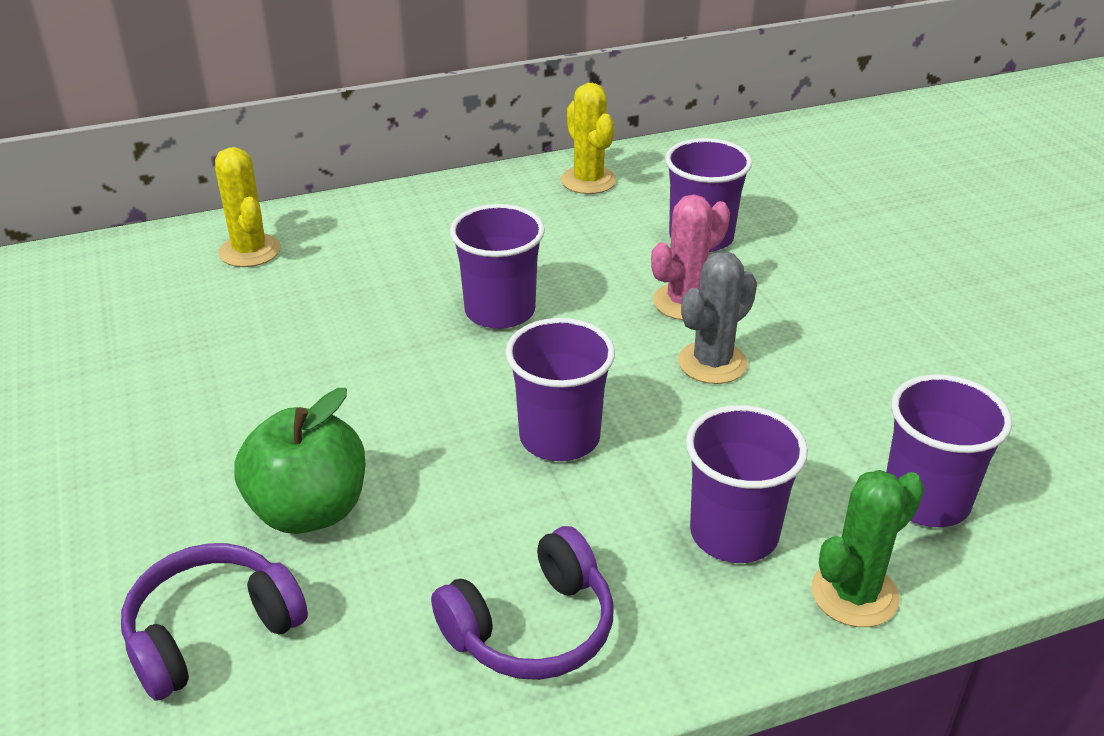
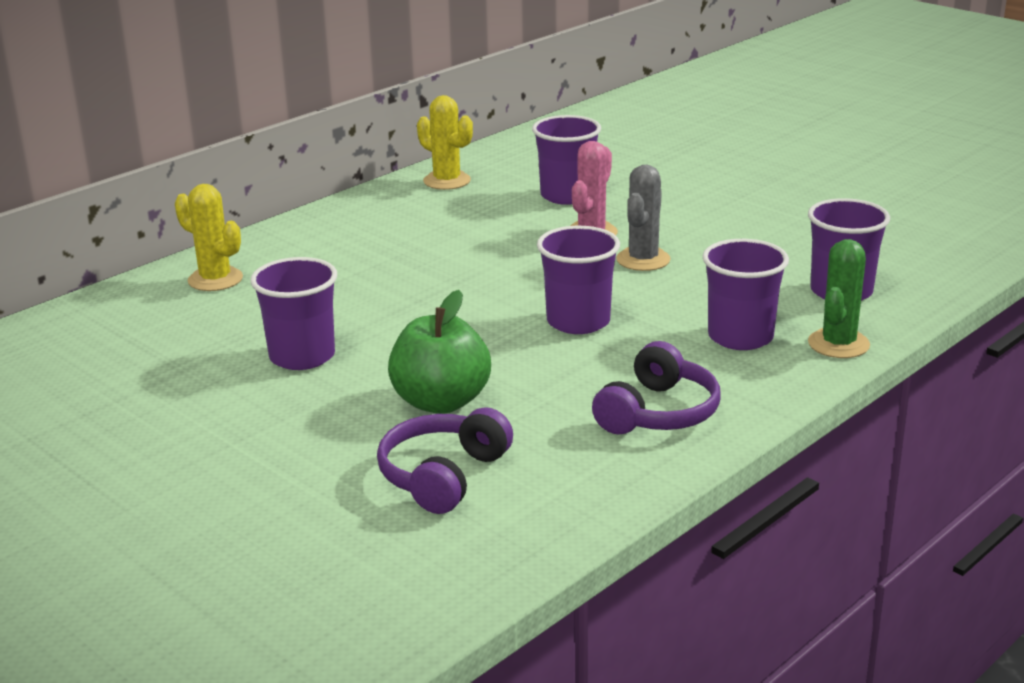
camera: 25 degrees left, 10 degrees down
(500, 311) = (461, 268): purple cup -> purple cup (302, 356)

